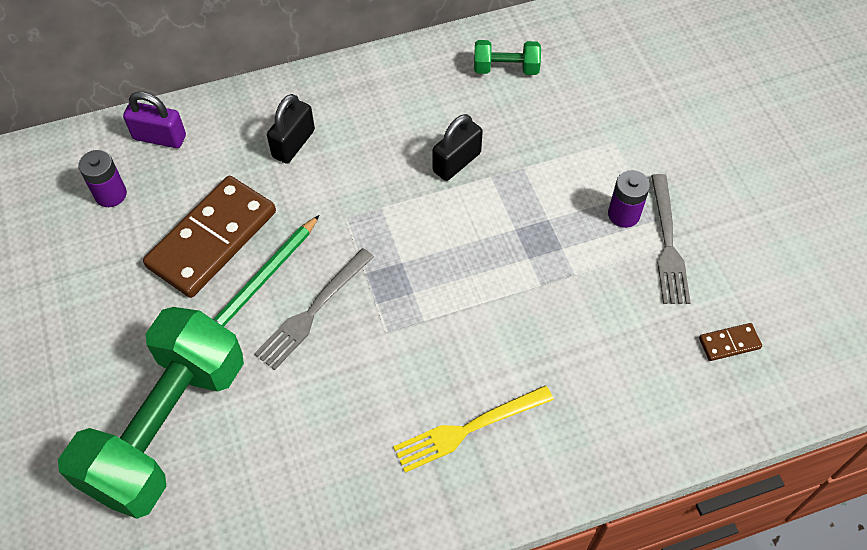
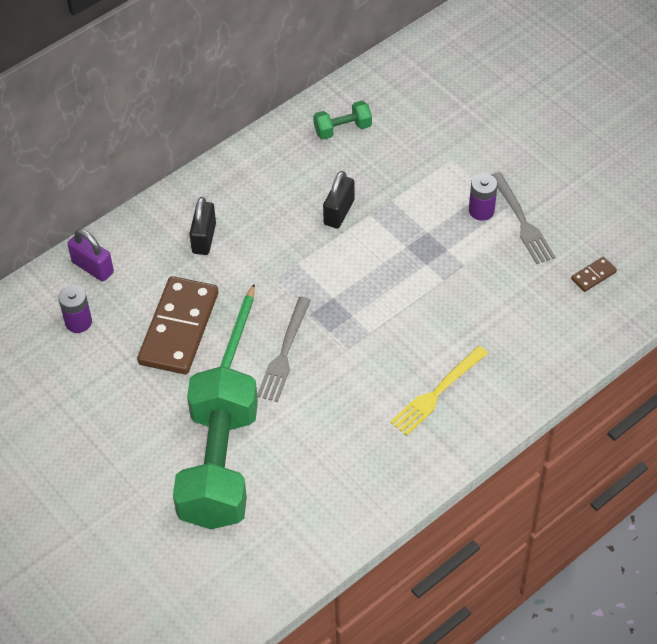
camera: 20 degrees left, 5 degrees down
(159, 137) = (93, 267): purple padlock -> purple padlock turned 45 degrees clockwise

